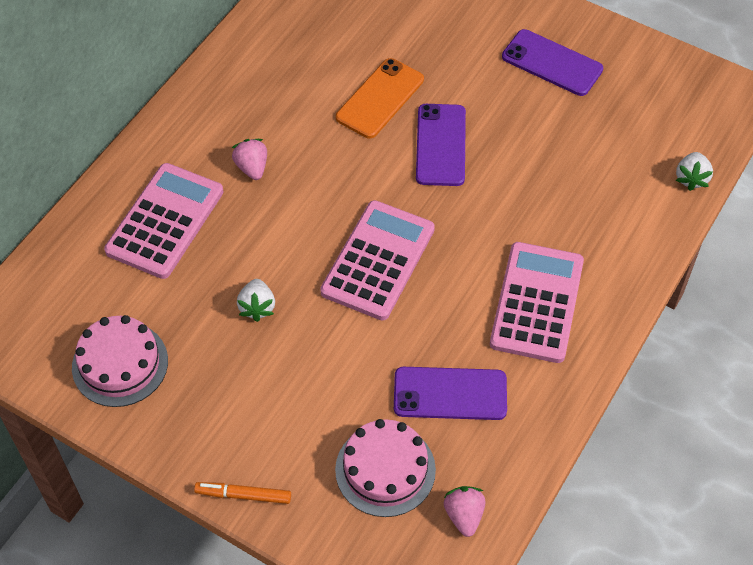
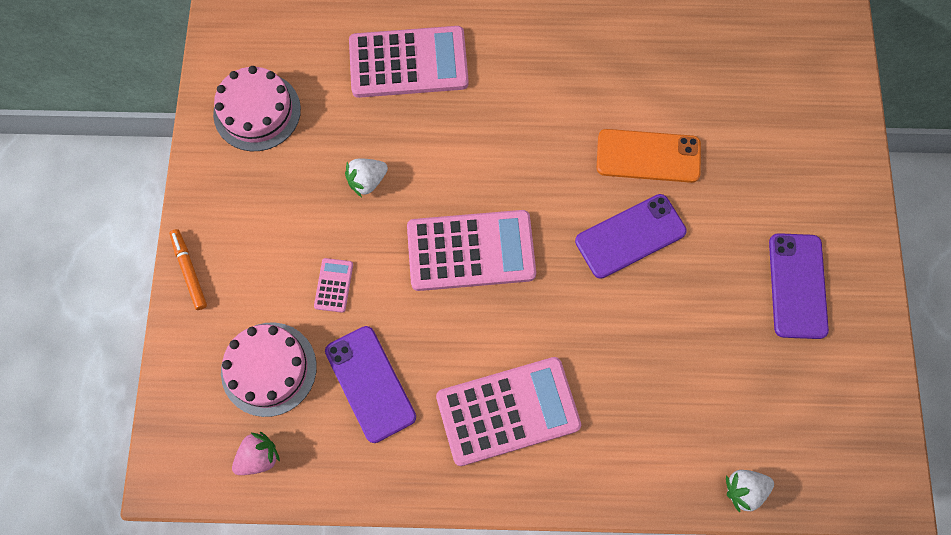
camera: 60 degrees right, 15 degrees up
(252, 167) = (504, 96): pink strawberry -> none
(339, 380) = (333, 285): none -> pink calculator

